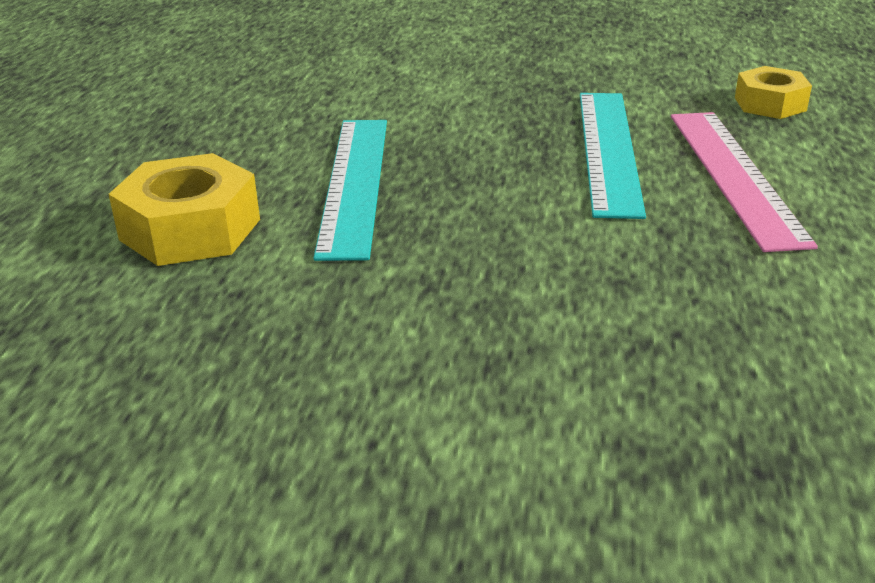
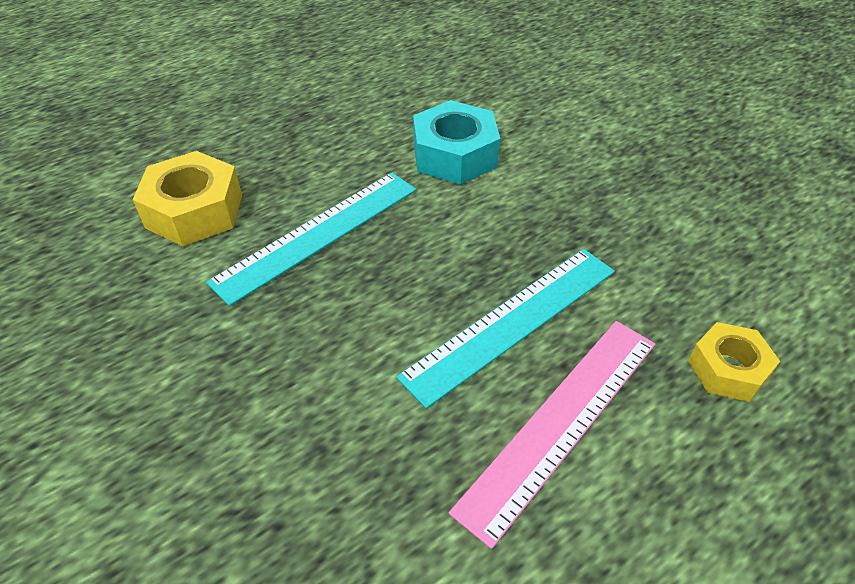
camera: 45 degrees right, 15 degrees up
(375, 91) = (455, 155): none -> turquoise nut

